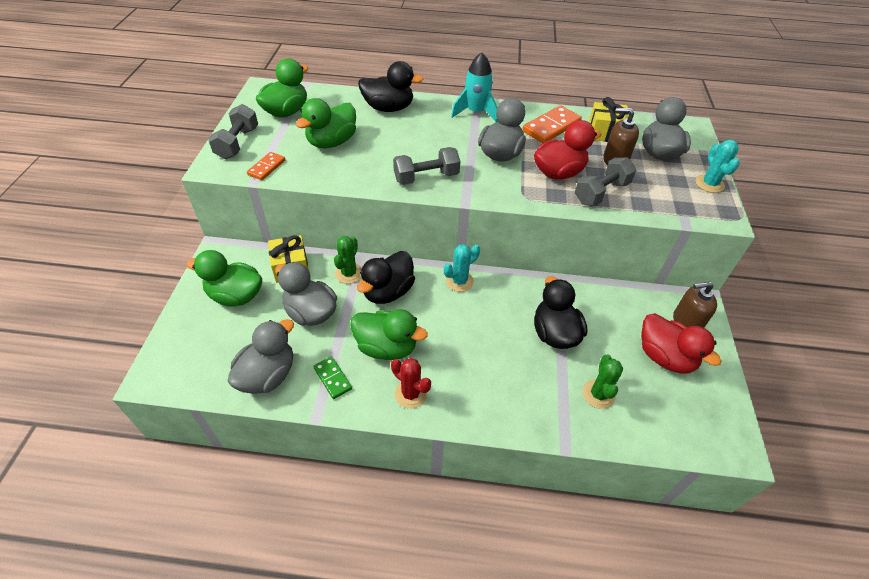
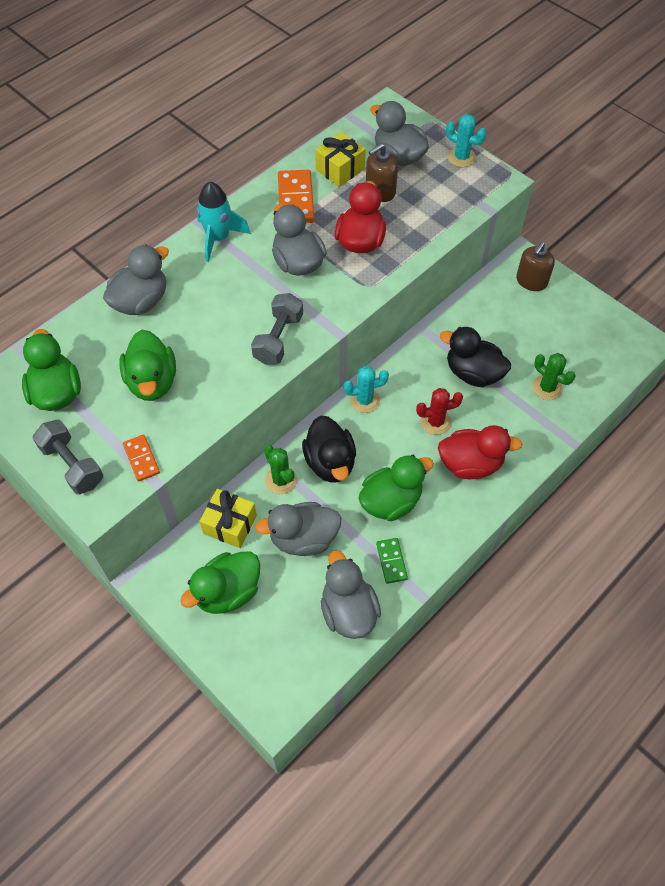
camera: 50 degrees left, 10 degrees up
(332, 378) = (391, 561): green domino -> green domino turned 75 degrees clockwise
(388, 108) = (141, 301): black duck -> grey duck
(410, 394) = (451, 512): red cactus -> red cactus (435, 422)
(459, 281) = (364, 400): turquoise cactus -> turquoise cactus turned 75 degrees clockwise
(601, 192) = (409, 232): grey dumbbell -> none
(665, 357) = (549, 321): red duck -> red duck (470, 464)

